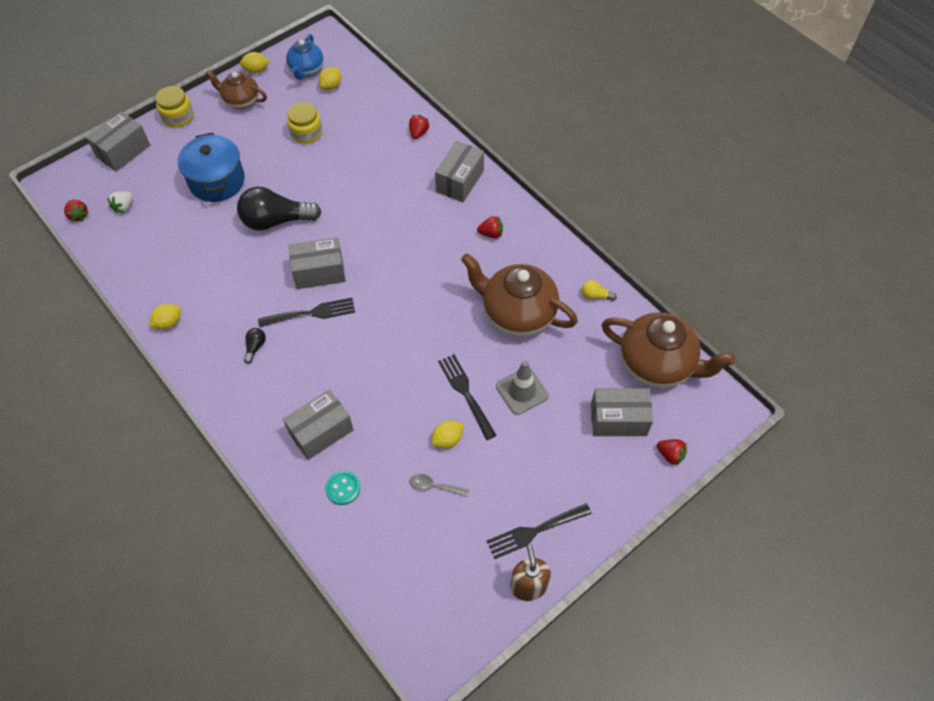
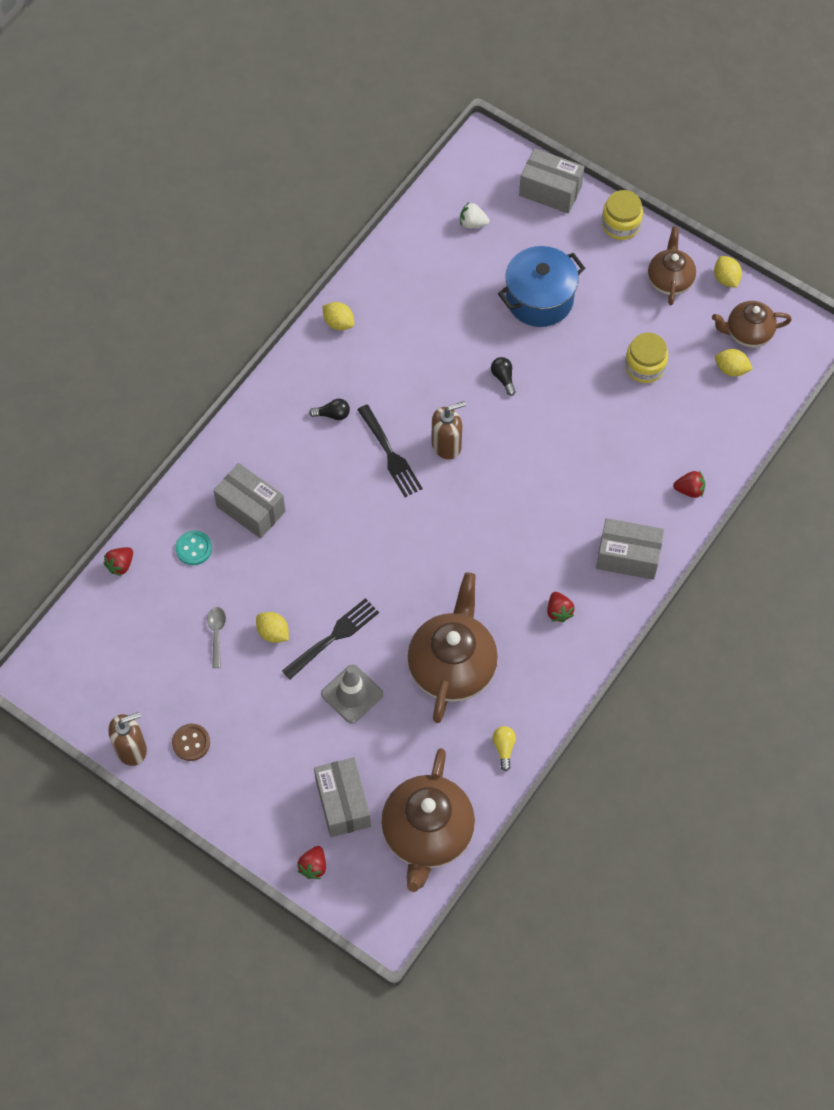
camera: 75 degrees right, 5 degrees up
(78, 215) = (448, 185): red strawberry -> red strawberry (120, 565)
(276, 220) = (503, 378): black light bulb -> black light bulb, size x0.42
(306, 70) = (747, 333): blue teapot -> brown teapot
(319, 272) = (446, 445): grey box -> brown soap dispenser
(535, 531) = (191, 743): black fork -> brown button

